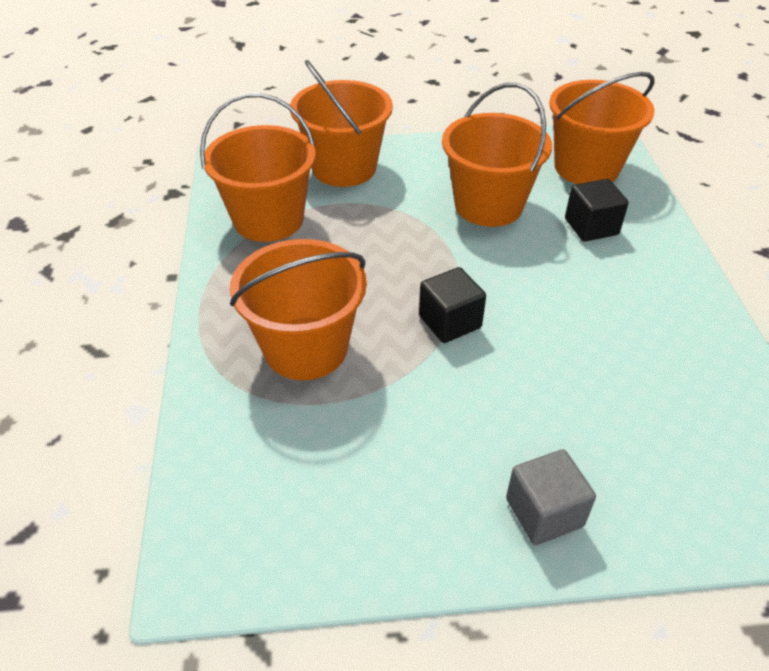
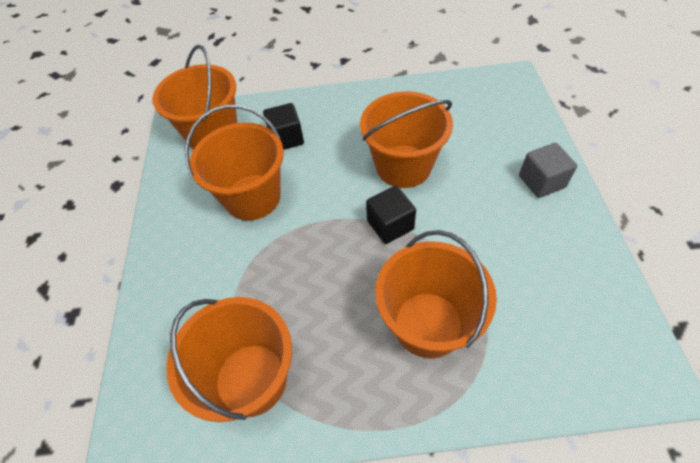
camera: 85 degrees left, 10 degrees up
(344, 168) = (174, 312): orange bucket -> orange bucket (403, 166)

